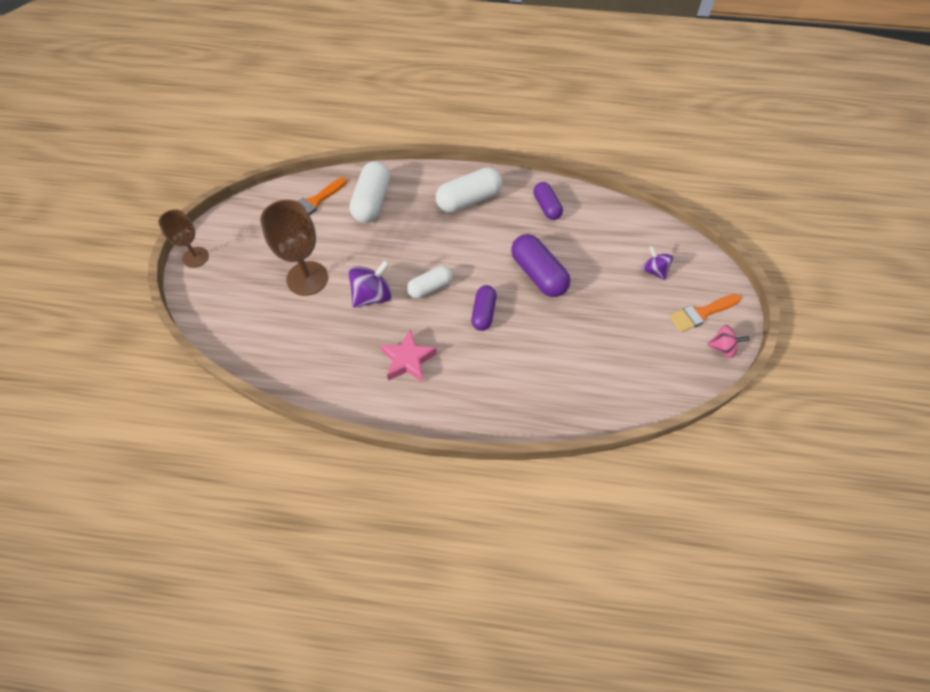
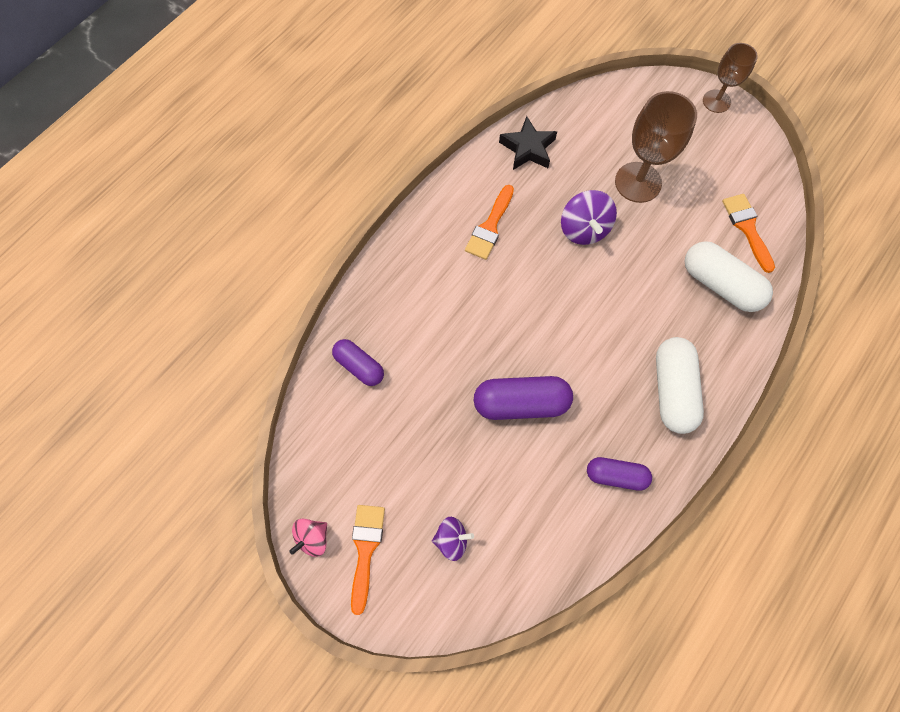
camera: 120 degrees right, 10 degrees up
(312, 368) = (528, 148): none -> black star
(408, 360) = (490, 226): pink star -> orange brush
(430, 287) = (564, 285): white capsule -> none
(483, 313) = (503, 319): purple capsule -> purple capsule (359, 366)

